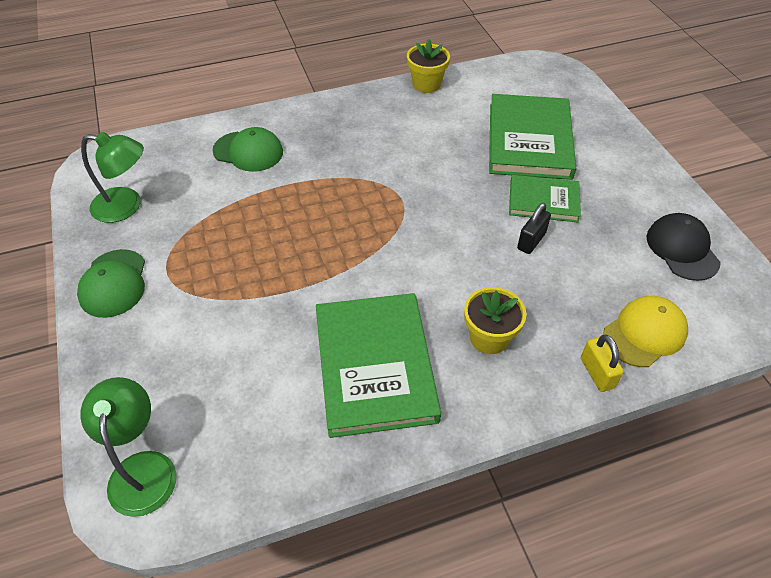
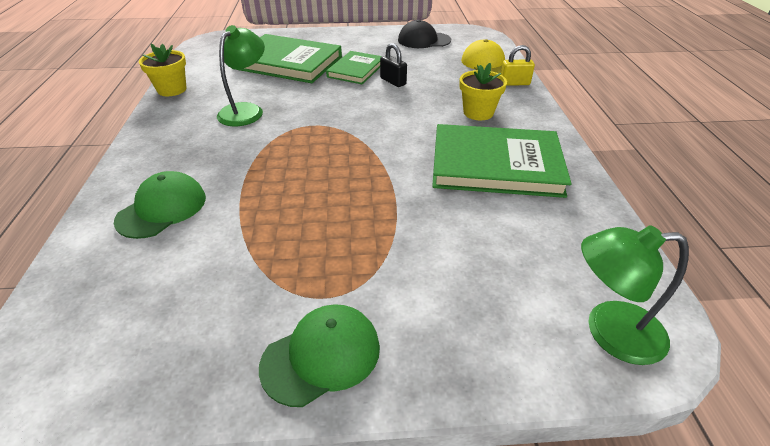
camera: 75 degrees left, 10 degrees down
(114, 283) = (321, 356): green cap -> green cap turned 45 degrees counterclockwise
(126, 206) = (171, 337): green lamp -> green lamp (246, 110)

